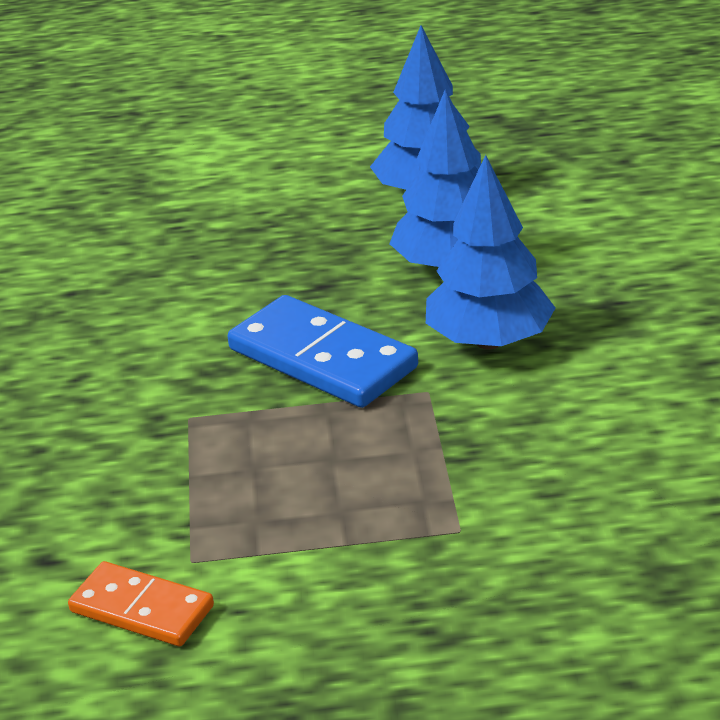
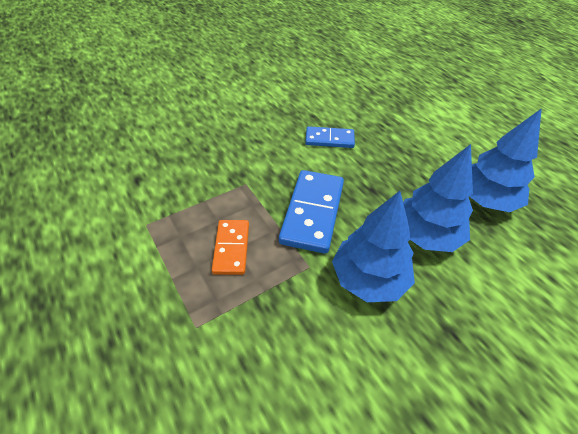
camera: 60 degrees right, 15 degrees up
(142, 609) = (110, 221): orange domino -> orange domino (231, 248)
(160, 292) = (329, 139): none -> blue domino

